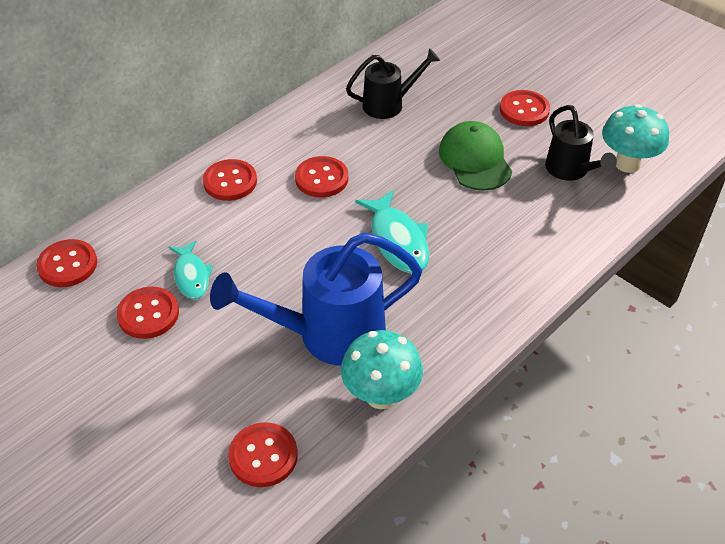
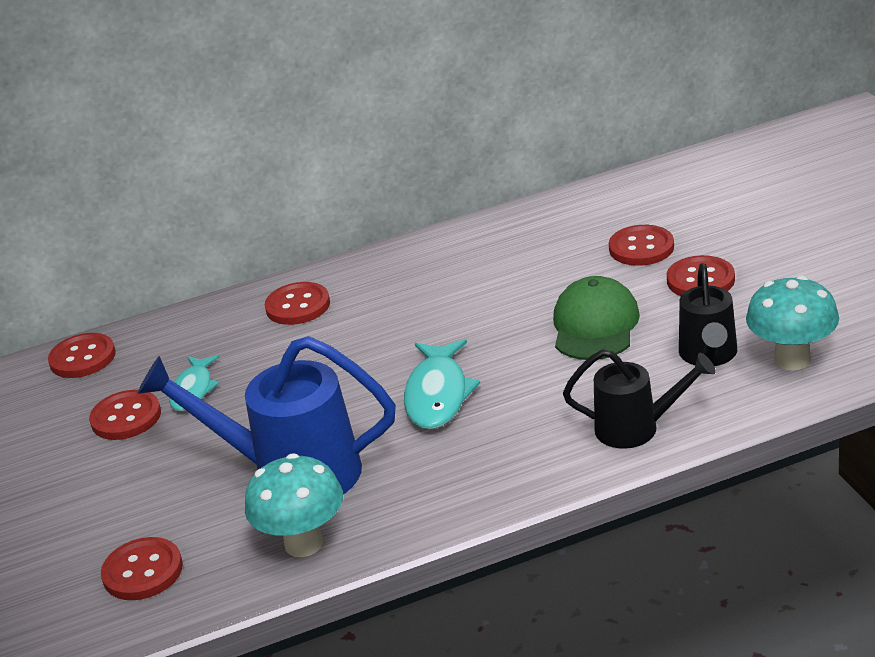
camera: 30 degrees right, 15 degrees down
(321, 178) = (399, 318): red button -> red button (641, 248)
(389, 104) = (534, 252): black watering can -> black watering can (636, 428)

